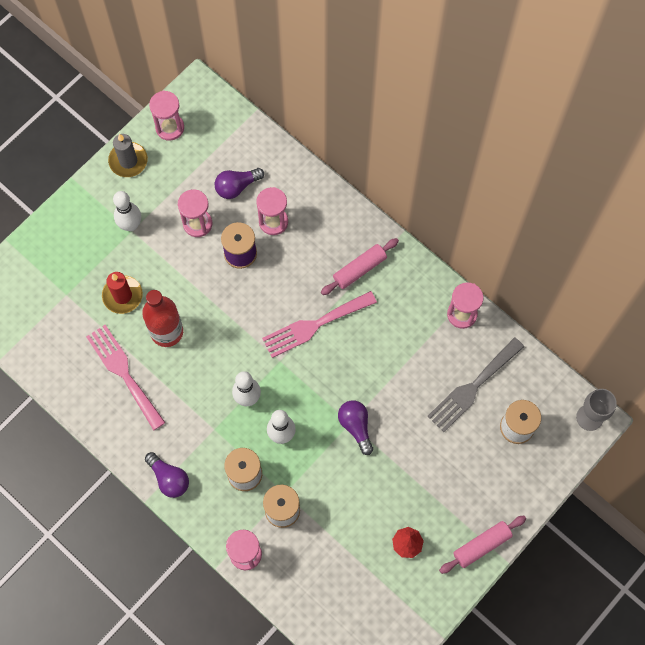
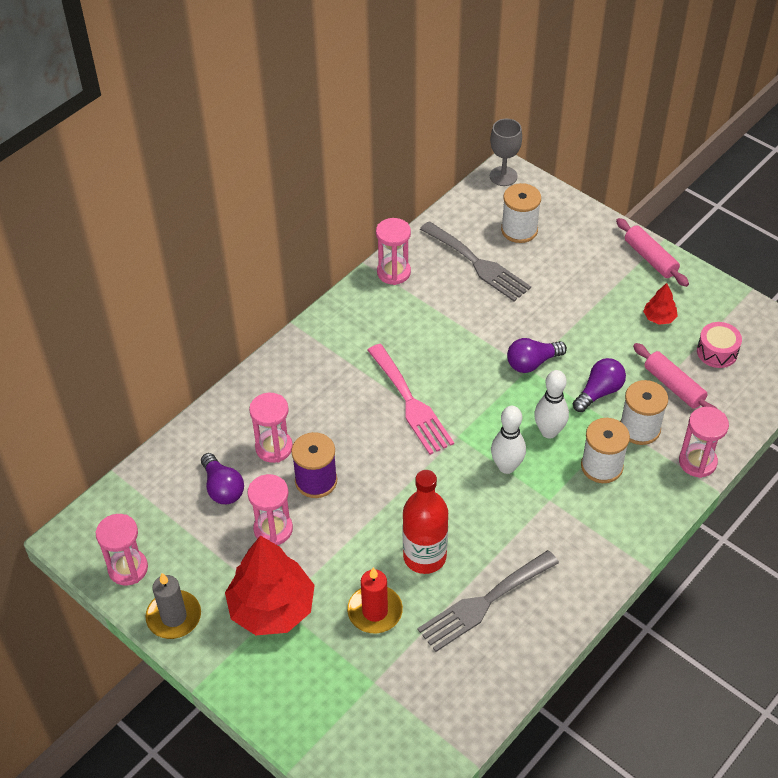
camera: 90 degrees left, 20 degrees down
(124, 373) = (484, 603): pink fork -> grey fork
(130, 225) = (271, 608): white bowling pin -> red tree
(169, 478) = (618, 544): purple light bulb -> purple light bulb (599, 392)
(359, 269) = (339, 362): pink rolling pin -> pink rolling pin (674, 386)
(365, 590) = (717, 352): none -> pink drum

